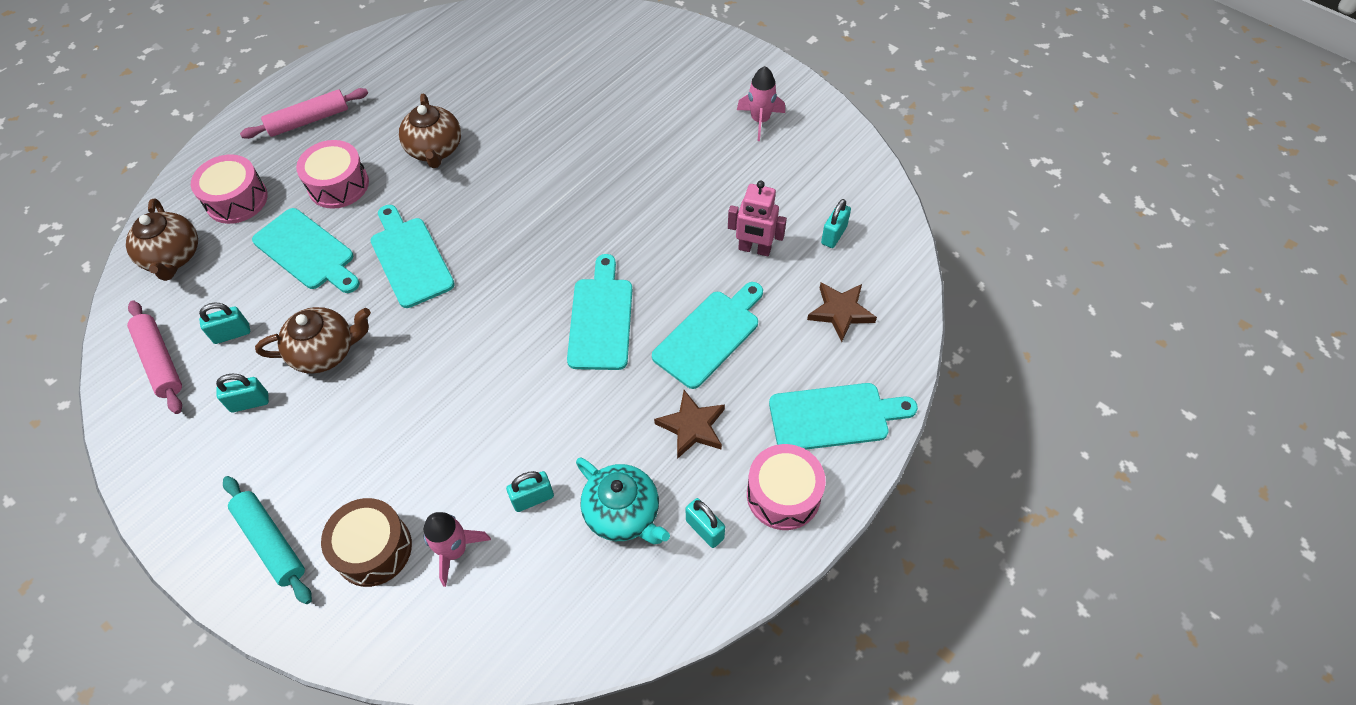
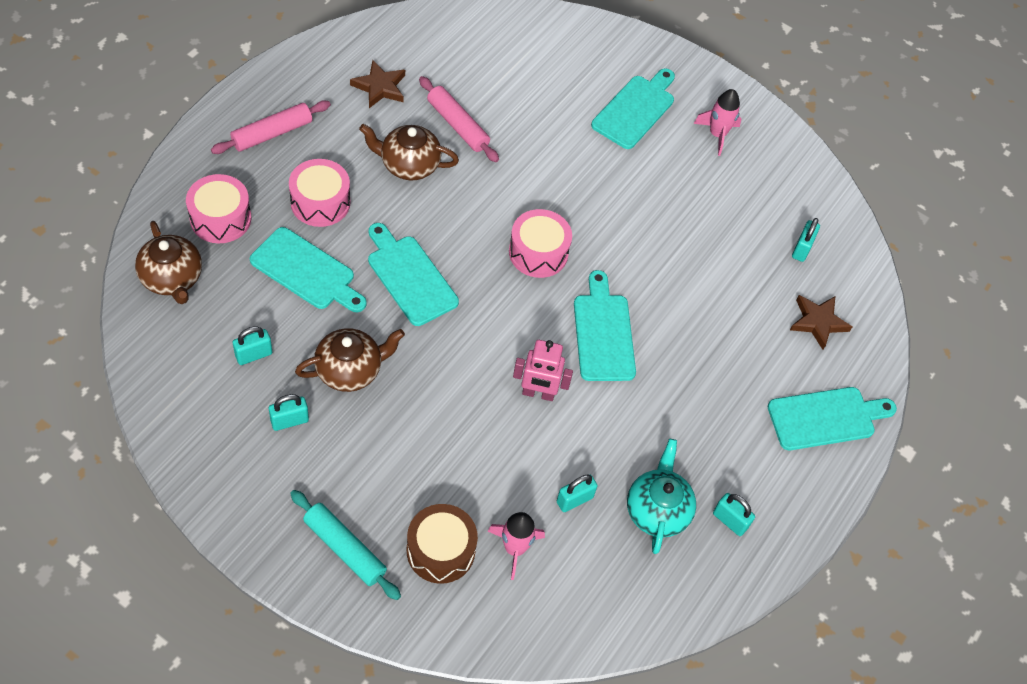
camera: 15 degrees left, 0 degrees up
(160, 361) = (190, 383): pink rolling pin -> pink rolling pin (457, 125)
(435, 150) = (408, 165): brown teapot -> brown teapot turned 120 degrees clockwise
(623, 514) = (657, 510): turquoise teapot -> turquoise teapot turned 120 degrees counterclockwise
(692, 426) = (703, 431): brown star -> brown star (380, 87)
(709, 335) = (705, 346): turquoise cutting board -> turquoise cutting board (635, 109)
(754, 249) = (732, 263): pink robot -> pink robot (538, 393)
(783, 495) = (792, 488): pink drum -> pink drum (538, 252)

